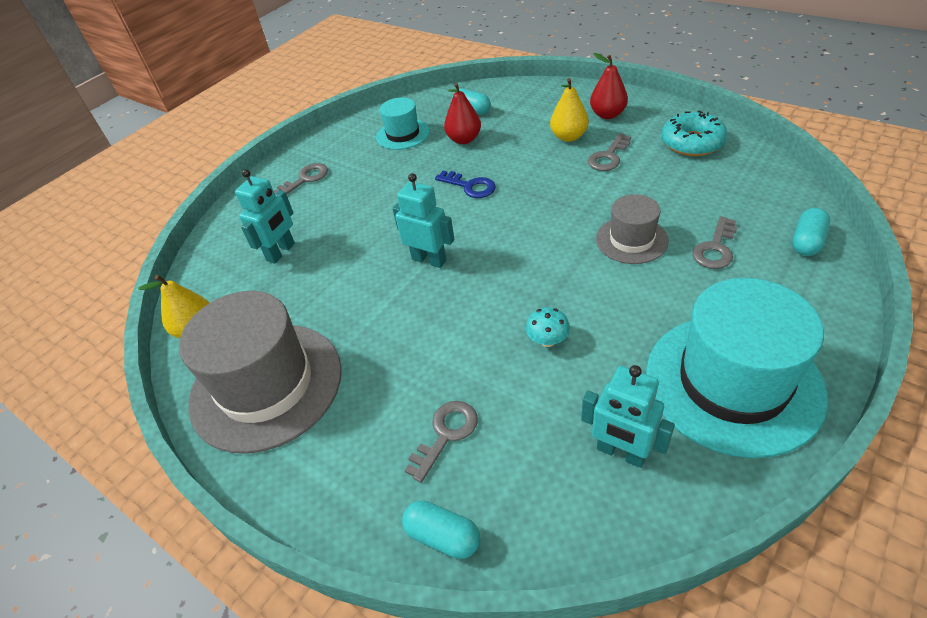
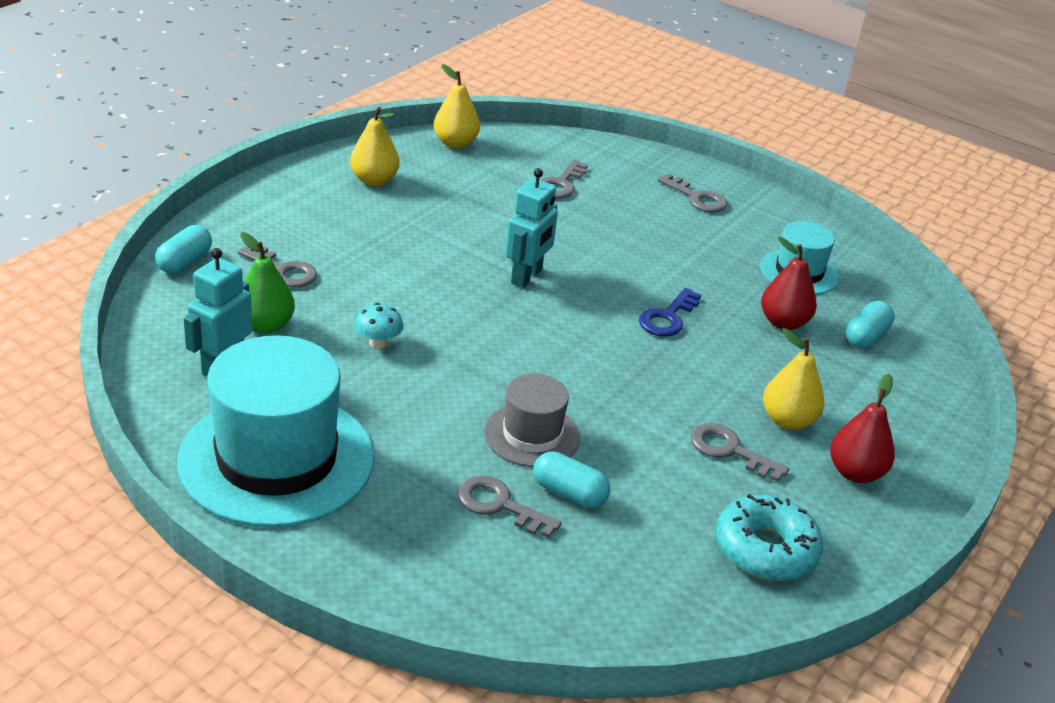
camera: 80 degrees right, 10 degrees down
(266, 385) = (374, 180): grey hat -> yellow pear
(281, 252) = (560, 184): turquoise robot -> grey key
(545, 430) = (265, 325): none -> green pear
(807, 242) = (494, 600): turquoise capsule -> turquoise capsule (569, 493)

